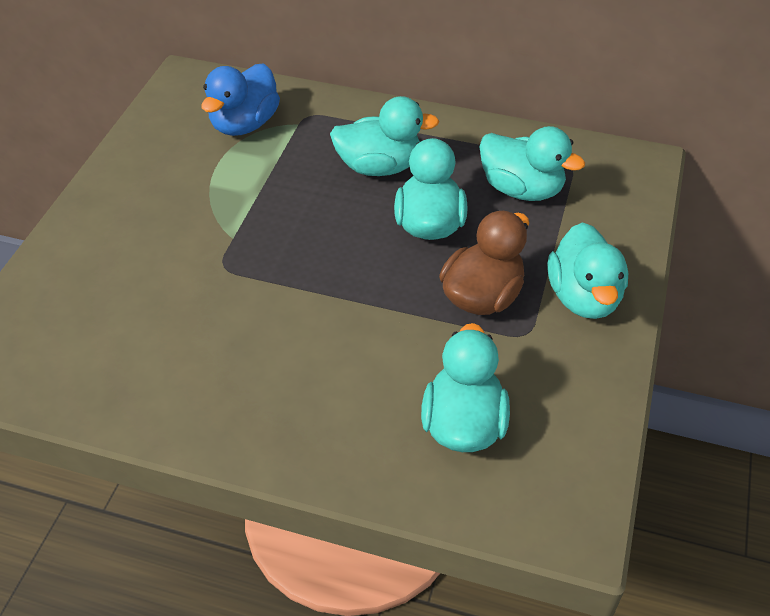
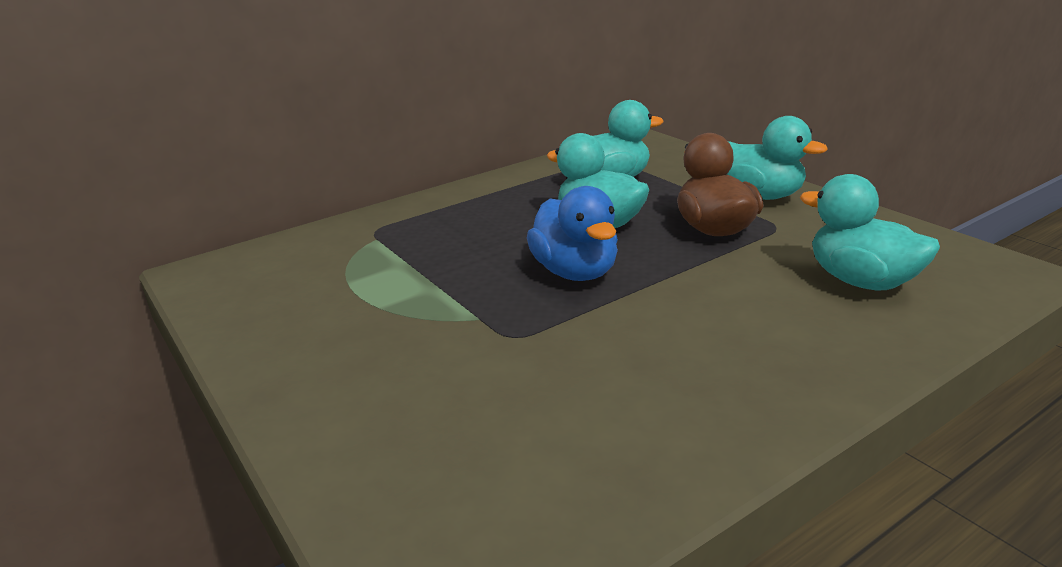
camera: 50 degrees left, 20 degrees down
(244, 124) = (327, 263): blue duck -> blue duck (575, 272)
(379, 167) = (496, 222): turquoise duck -> none

